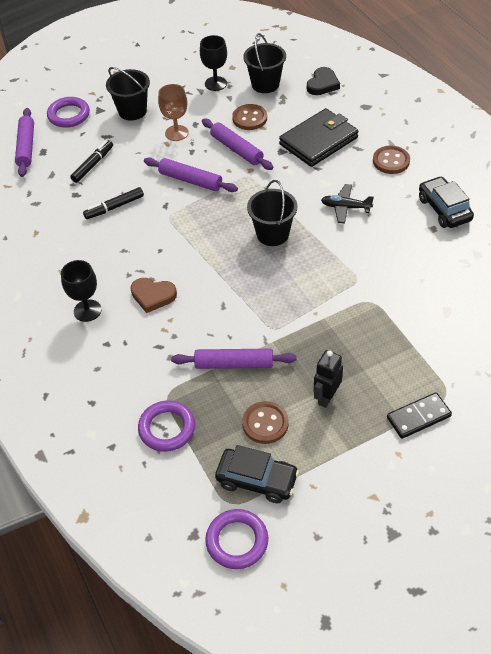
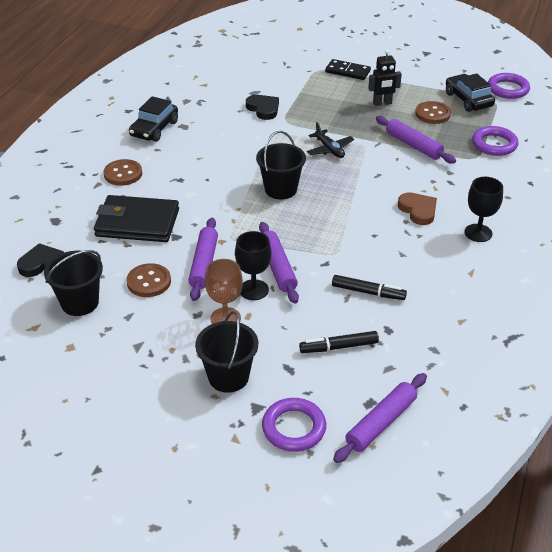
camera: 135 degrees left, 10 degrees down
(215, 83) = (114, 341): black goblet -> black goblet (253, 290)
(345, 207) = (206, 170): black plane -> black plane (329, 149)
(407, 298) = (263, 109): none -> black heart

